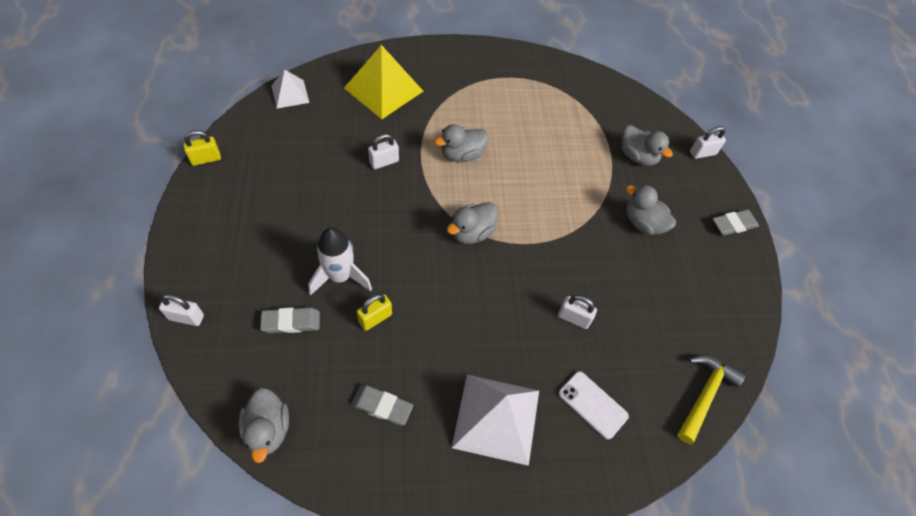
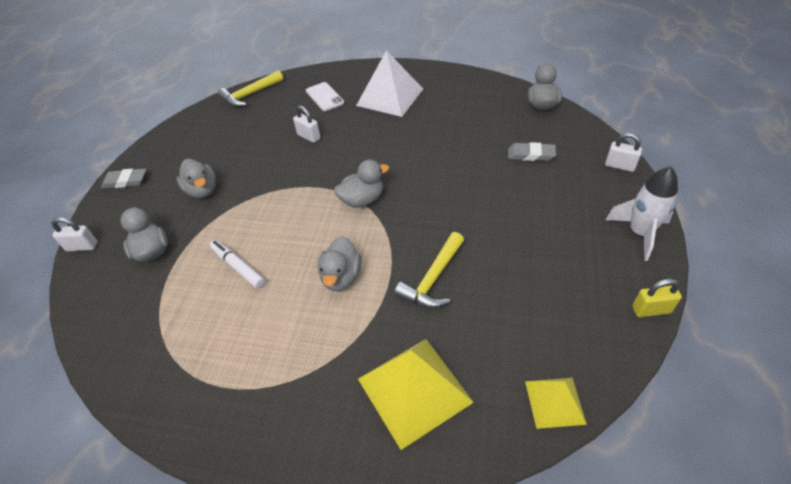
camera: 155 degrees left, 10 degrees down
(290, 94) = (555, 402): white pyramid -> yellow pyramid
(340, 276) = (489, 180): white rocket -> white rocket (639, 233)
(375, 318) = (462, 151): yellow padlock -> none
(382, 406) = (464, 108): grey eraser -> none
(384, 162) = (433, 279): white padlock -> yellow hammer
(461, 155) = (341, 277): grey duck -> grey duck turned 105 degrees clockwise
(553, 152) = (238, 267): none -> white marker

